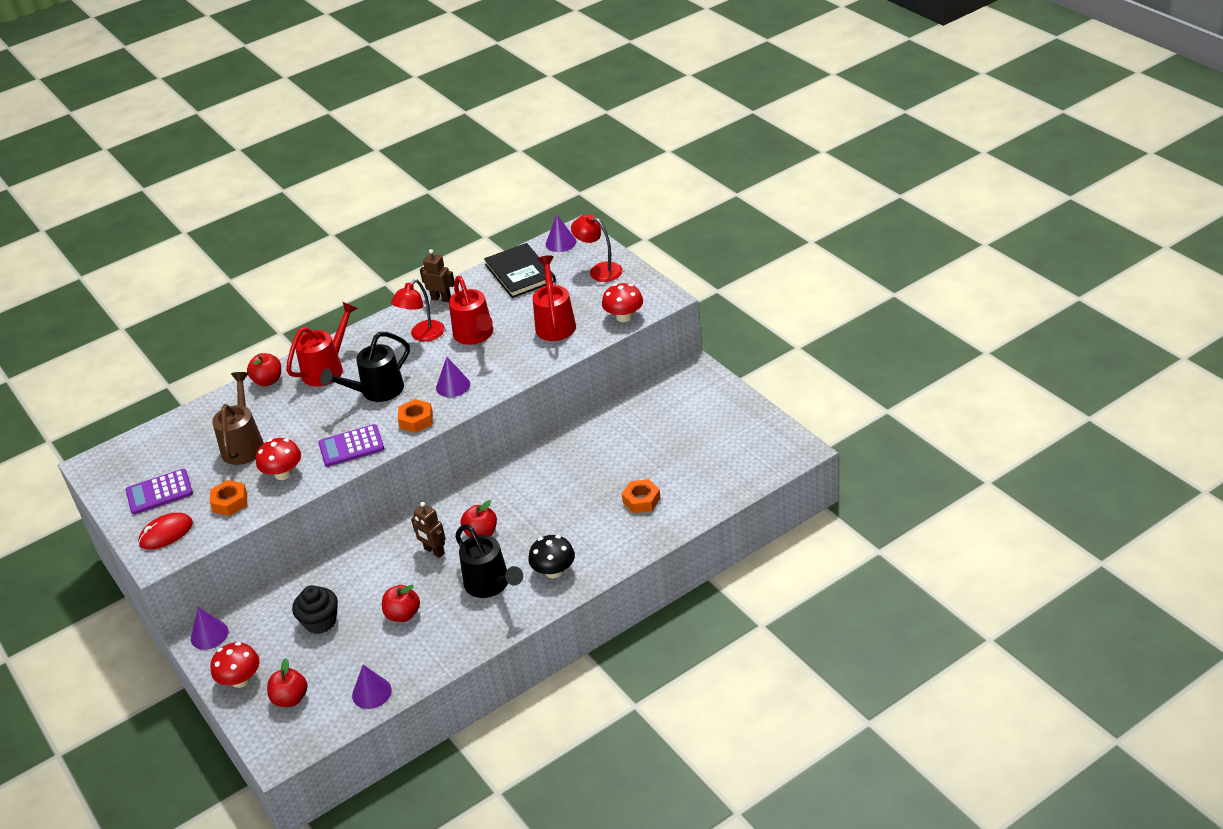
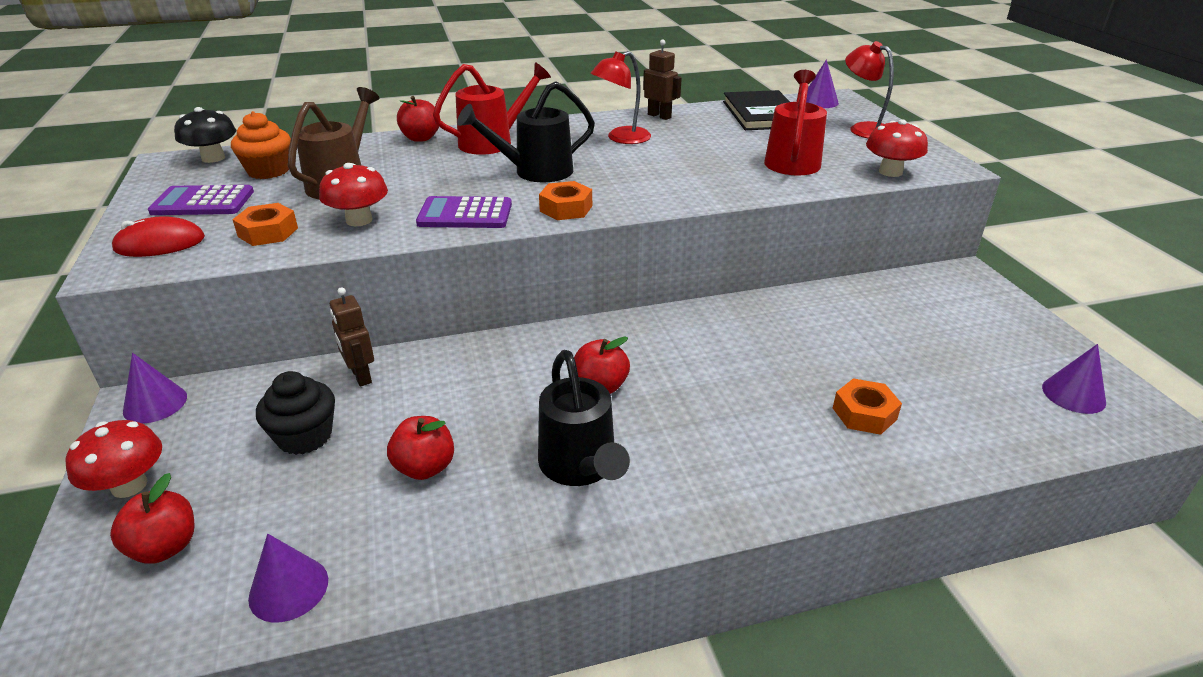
camera: 15 degrees right, 5 degrees down
(179, 450) = (268, 171): none -> orange cupcake
(434, 551) = (522, 390): brown robot -> brown robot (361, 376)
(453, 386) = (633, 187): purple cone -> purple cone (1073, 394)
(475, 335) = (685, 150): red watering can -> none
(554, 571) = (691, 479): black mushroom -> black mushroom (213, 158)

